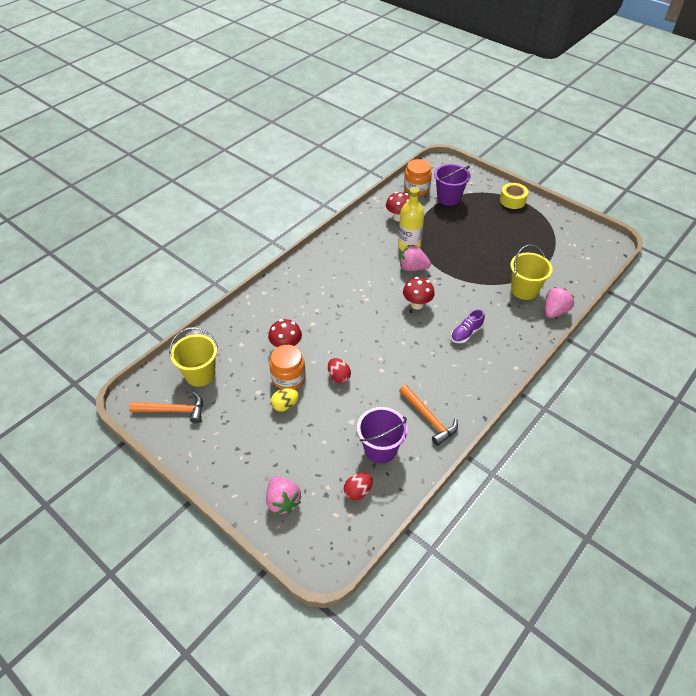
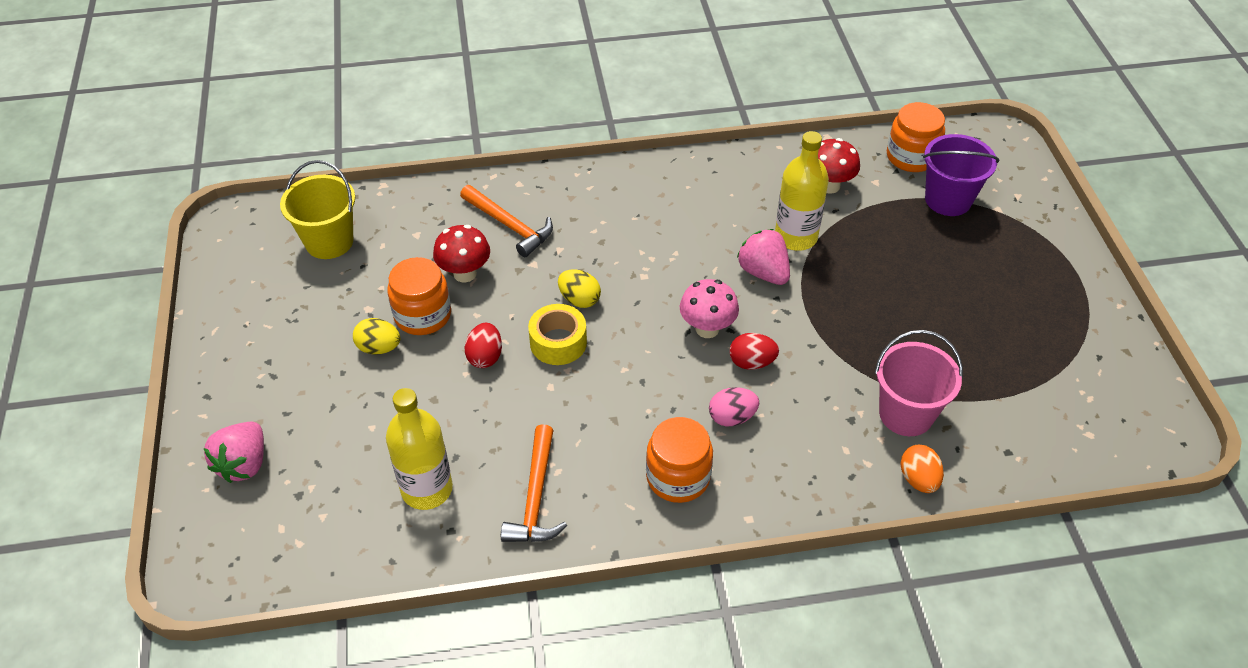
camera: 40 degrees right, 0 degrees up
(173, 410) = (253, 266): orange hammer -> orange hammer (509, 226)
(351, 326) = (579, 299): none -> yellow egg
(358, 491) = (338, 521): red egg -> red egg (751, 362)
(380, 449) = (427, 489): purple bucket -> yellow bottle
(417, 304) = (707, 329): red mushroom -> pink mushroom
(466, 333) = (732, 417): purple shoe -> pink egg
(473, 370) = (678, 477): none -> orange jar
(512, 200) = (1059, 263): yellow tape -> yellow tape (558, 342)
(524, 290) = (906, 414): yellow bucket -> pink bucket
(554, 311) = (918, 479): pink strawberry -> orange egg

